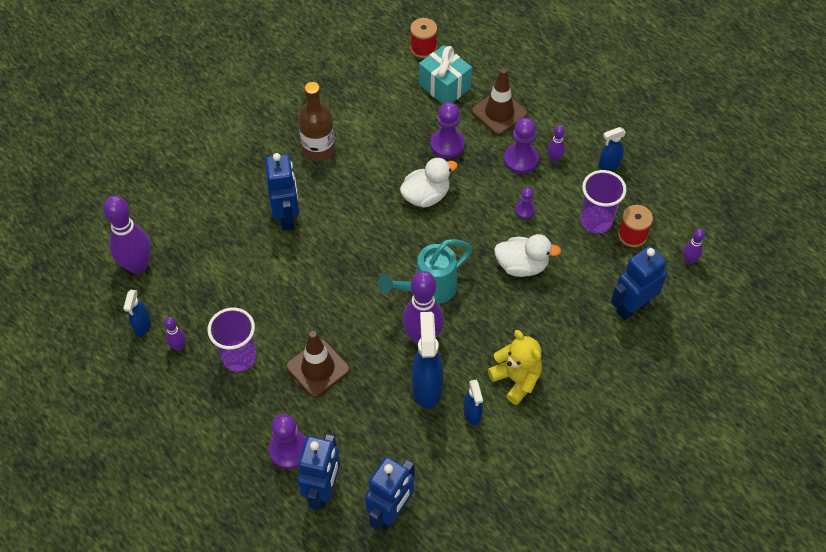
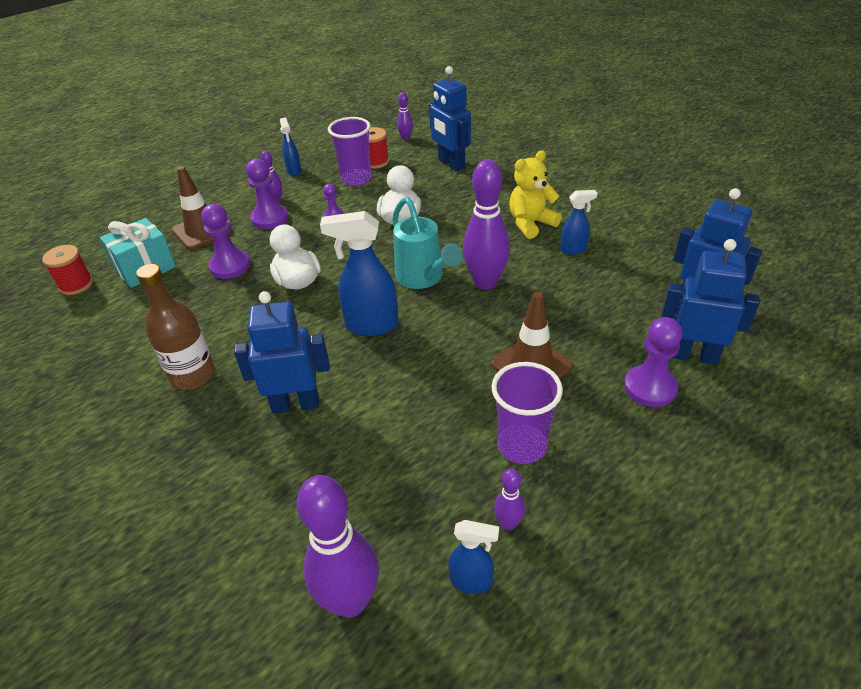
camera: 85 degrees left, 15 degrees down
(427, 387) = (547, 279): blue spray bottle -> blue spray bottle (371, 326)

